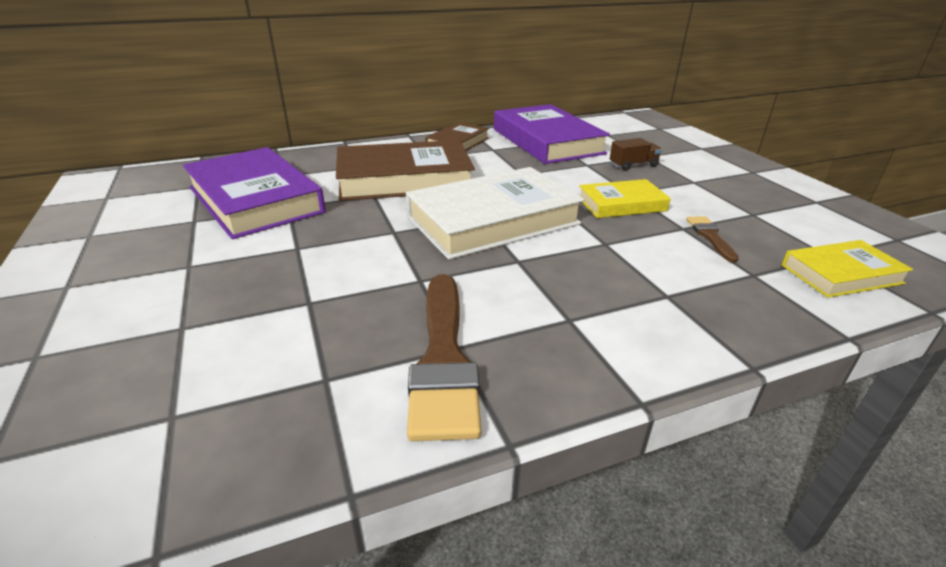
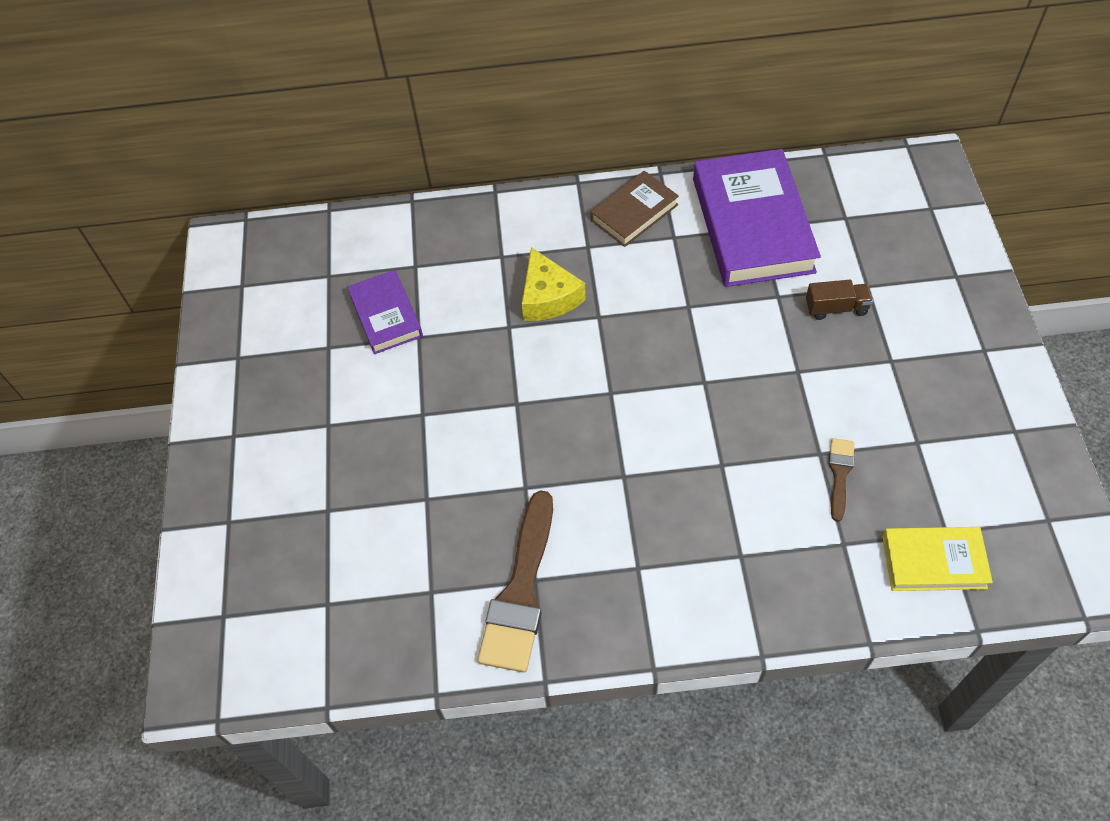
camera: 20 degrees right, 25 degrees up
(255, 199) = (386, 315): purple book -> purple book, size x0.54
(404, 179) = (548, 297): brown book -> yellow cheese
(493, 220) = (621, 401): white book -> none
(621, 204) = (775, 394): yellow book -> none

